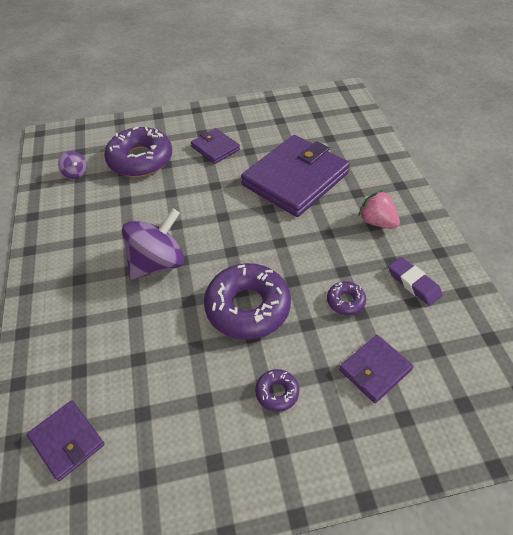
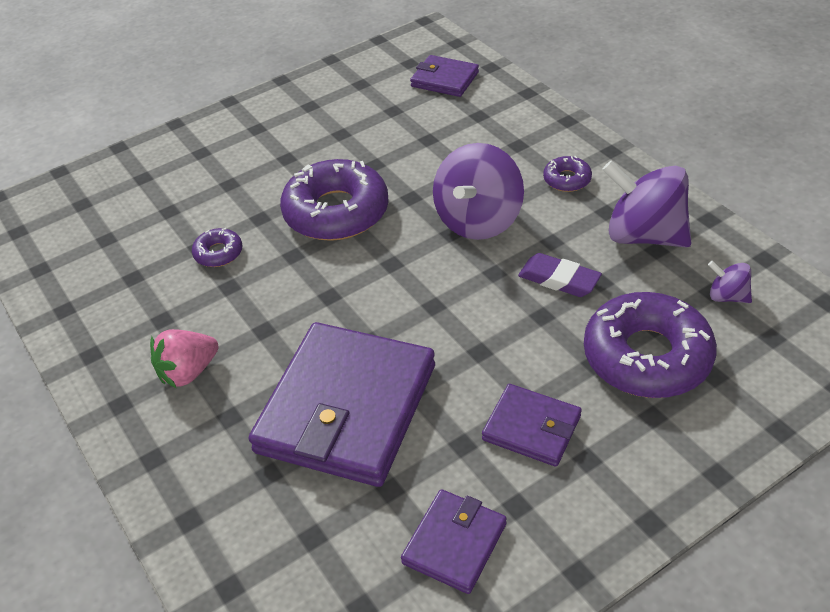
camera: 160 degrees right, 5 degrees down
(76, 218) = (644, 235): none -> purple spinning top
(277, 392) = (272, 158): purple donut -> purple donut (567, 179)
(375, 370) = (175, 202): purple wallet -> purple wallet (454, 543)
(377, 222) = (188, 372): pink strawberry -> pink strawberry turned 120 degrees clockwise
(413, 283) = (131, 300): purple eraser -> purple eraser (559, 279)

